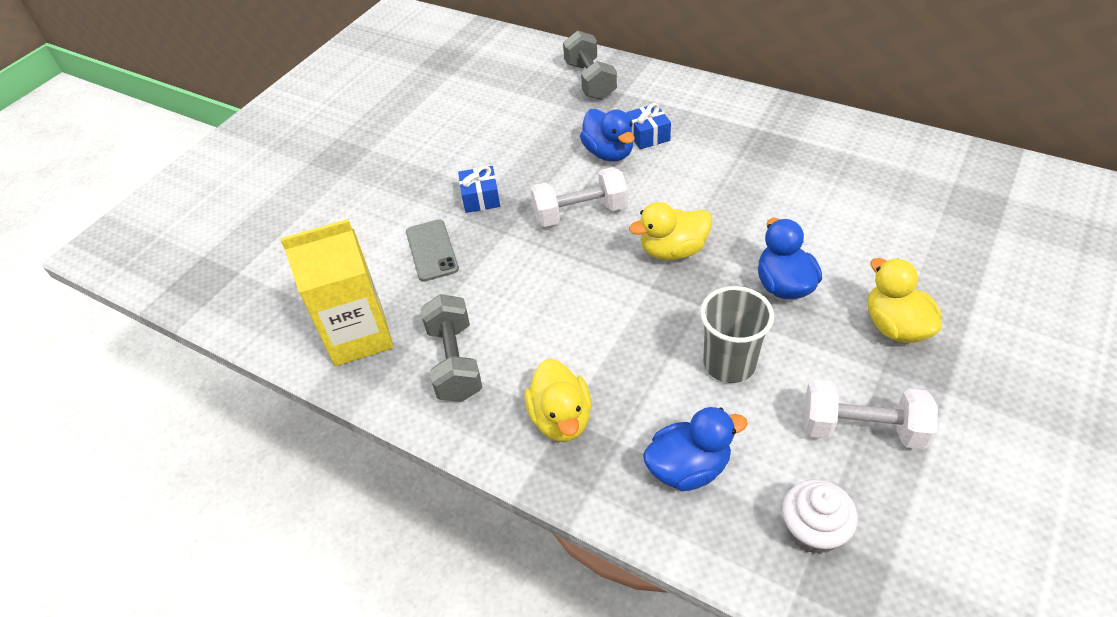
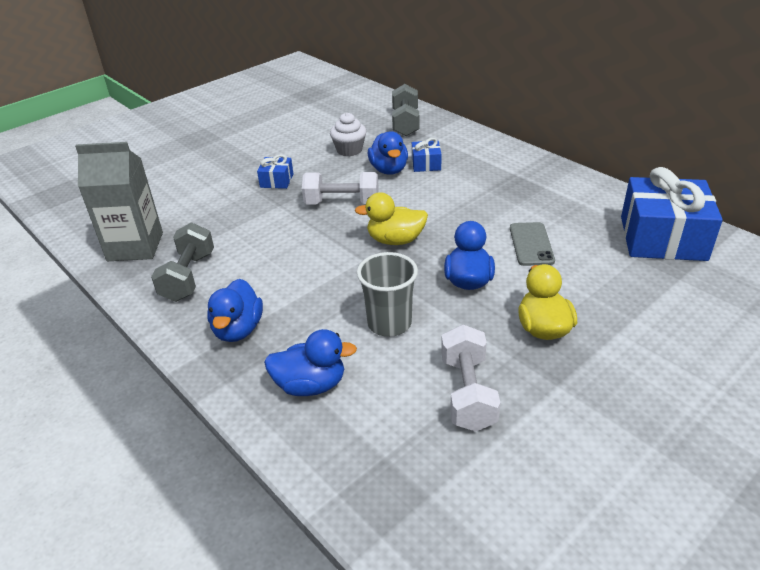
camera: 15 degrees right, 10 degrees down
(359, 336) = (135, 246): yellow carton -> grey carton
(432, 250) = (220, 205): grey phone -> grey phone (531, 244)
(561, 418) = (238, 329): yellow duck -> blue duck
(812, 531) = (380, 454): white cupcake -> white cupcake (349, 150)
(861, 429) = (468, 393): white dumbbell -> white dumbbell turned 60 degrees clockwise
(956, 180) = (662, 238): none -> blue gift

